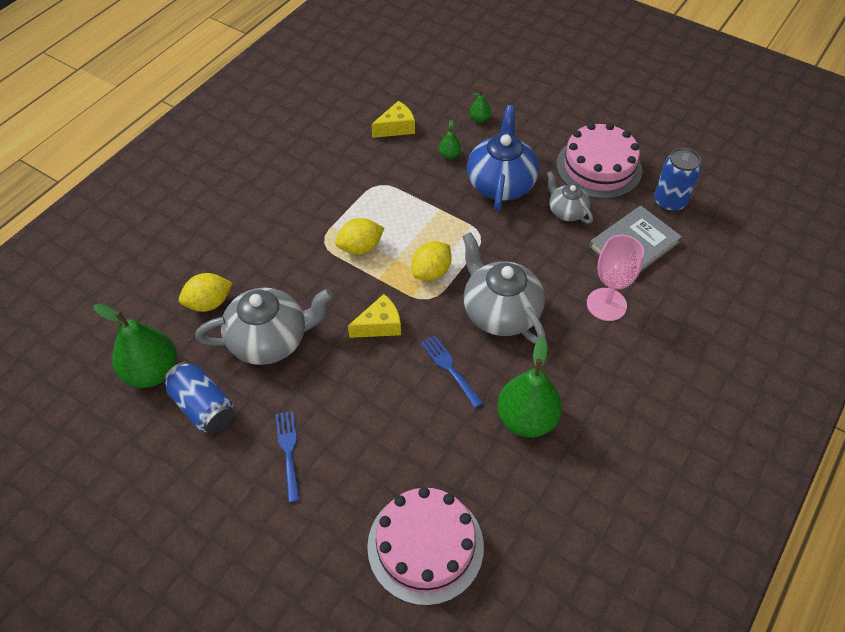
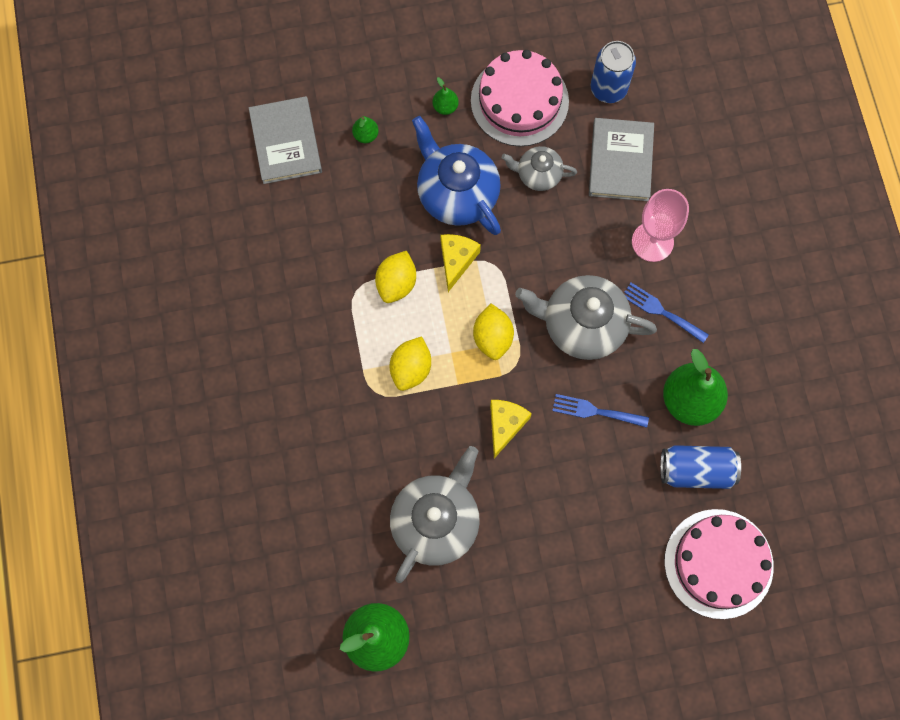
camera: 45 degrees left, 20 degrees up
(203, 407) = (452, 623): blue can -> blue can (696, 470)
(209, 303) = (348, 538): yellow lemon -> yellow lemon (396, 283)
(288, 451) = (553, 592): blue fork -> blue fork (661, 311)
(396, 128) = (302, 213): yellow cheese -> yellow cheese (456, 260)
(429, 91) = (286, 142): none -> grey book
(449, 155) = (382, 202): green pear -> green pear (445, 107)

